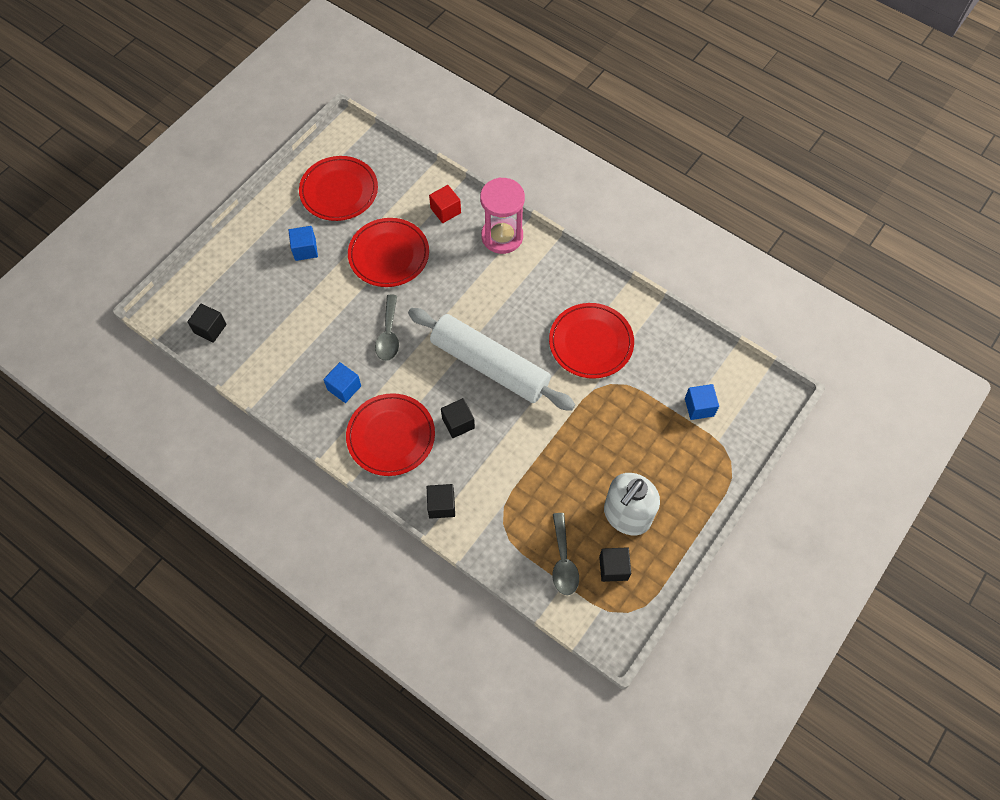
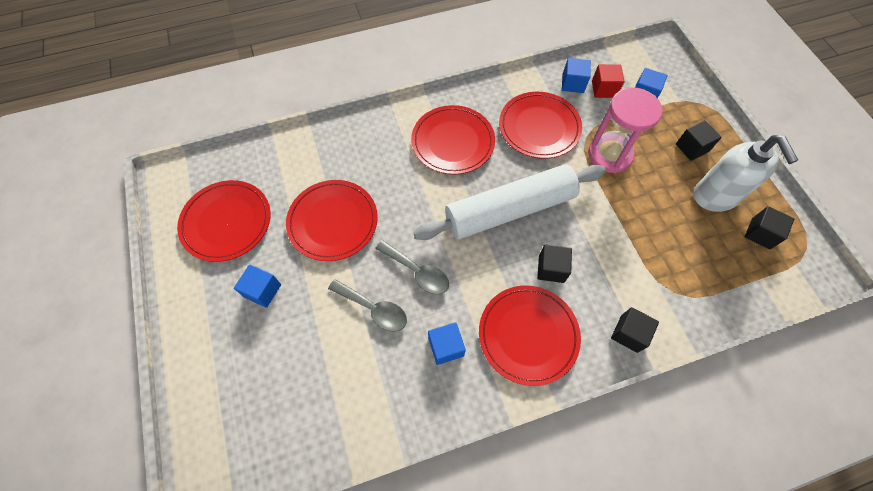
camera: 55 degrees left, 0 degrees up
(210, 329) = (273, 446): black cube -> black cube (692, 148)
(445, 210) = (328, 152): red cube -> red cube (603, 89)
(502, 236) = (390, 127): pink hourglass -> pink hourglass (609, 155)
(523, 288) = (453, 142): none -> red plate
(563, 561) = (736, 267): grey spoon -> grey spoon (374, 309)
(663, 343) = (573, 83): none -> blue cube

